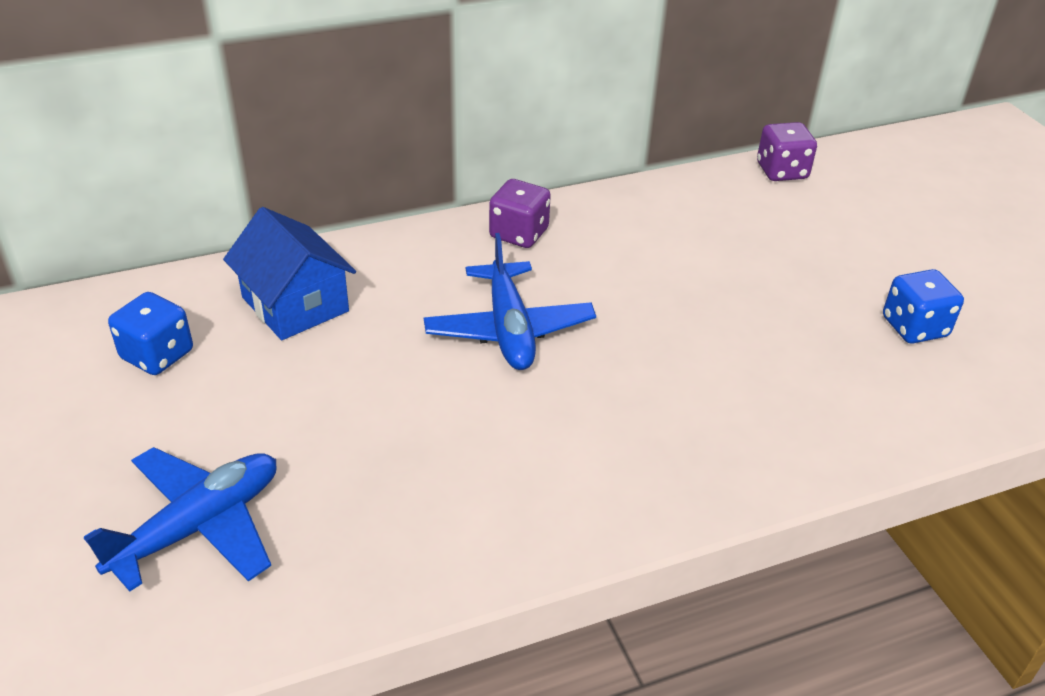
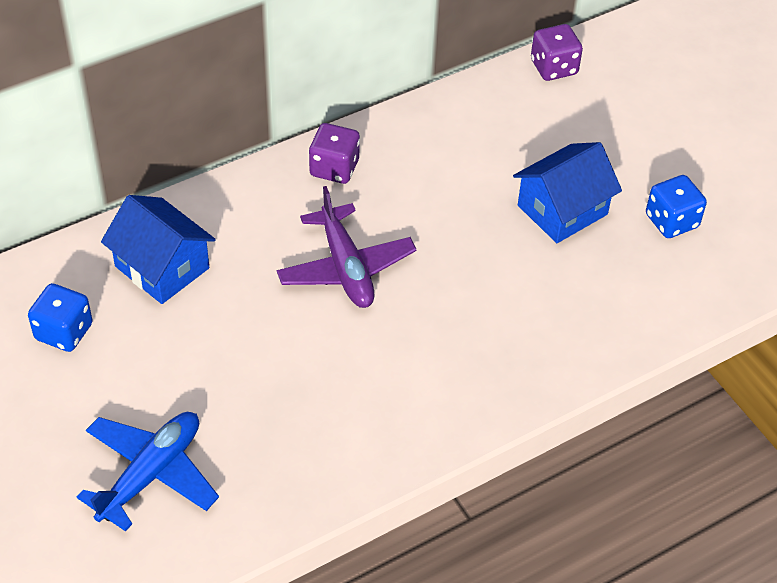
camera: 10 degrees left, 10 degrees up
(509, 329) = (346, 268): blue plane -> purple plane
(779, 301) = (562, 210): none -> blue house

